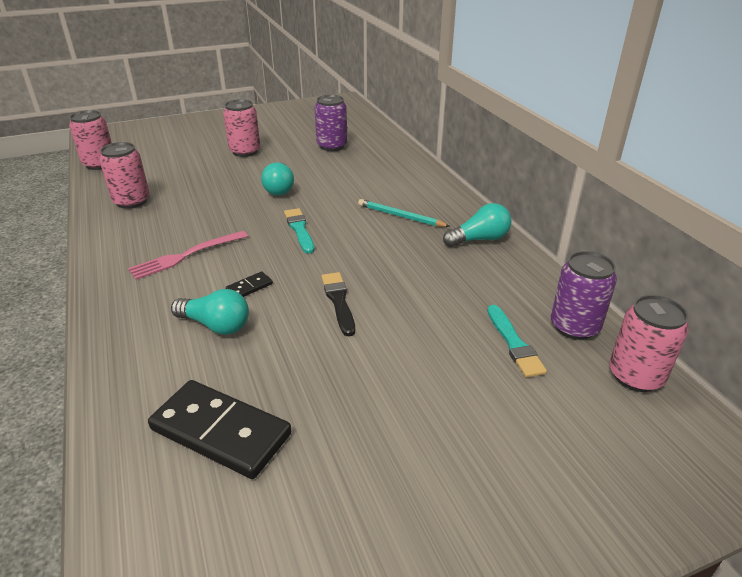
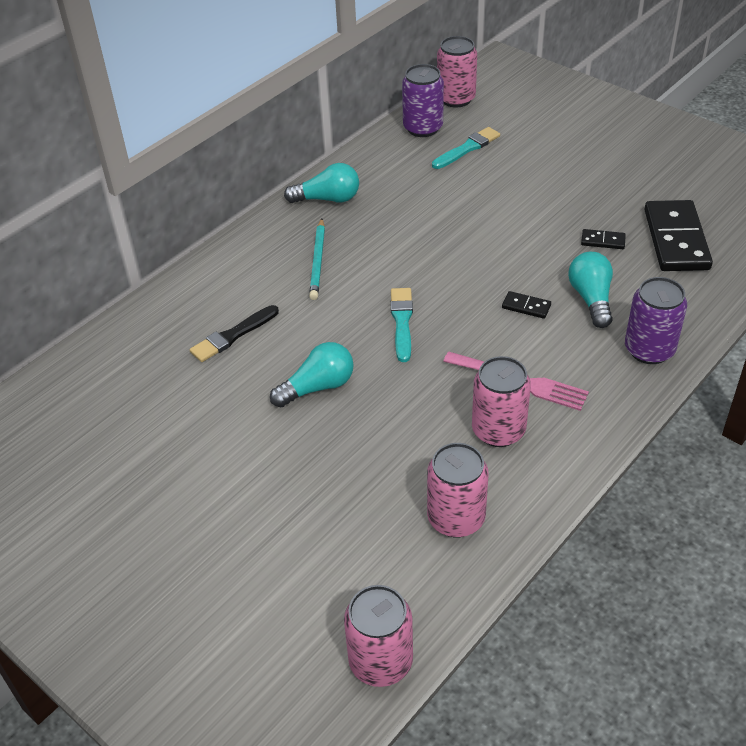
camera: 115 degrees left, 10 degrees up
(245, 151) = (221, 491): pink can -> pink can (498, 430)
(277, 371) = (603, 241): none -> black domino
(299, 230) = (402, 322): turquoise brush -> turquoise brush turned 135 degrees clockwise
(332, 146) = (147, 399): purple can -> purple can (649, 350)
(339, 301) = (496, 245): black brush -> black brush (233, 335)
(479, 239) = (328, 199): turquoise light bulb -> turquoise light bulb turned 135 degrees clockwise

